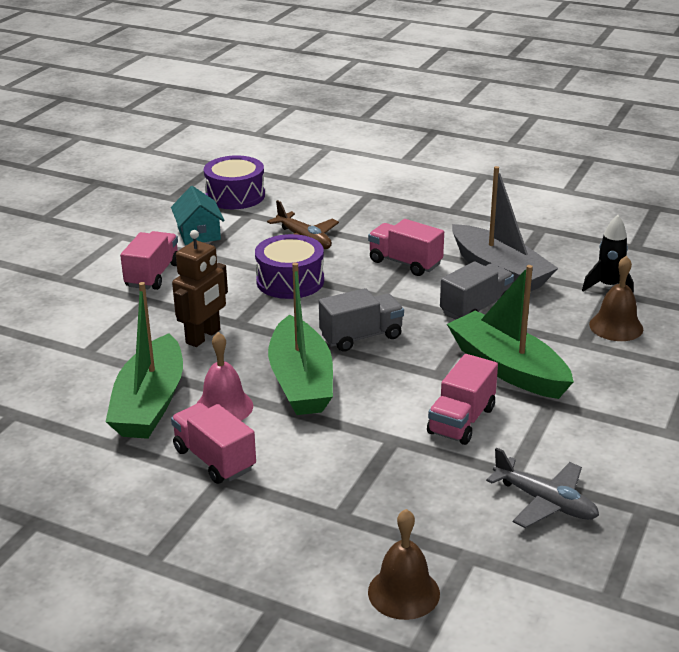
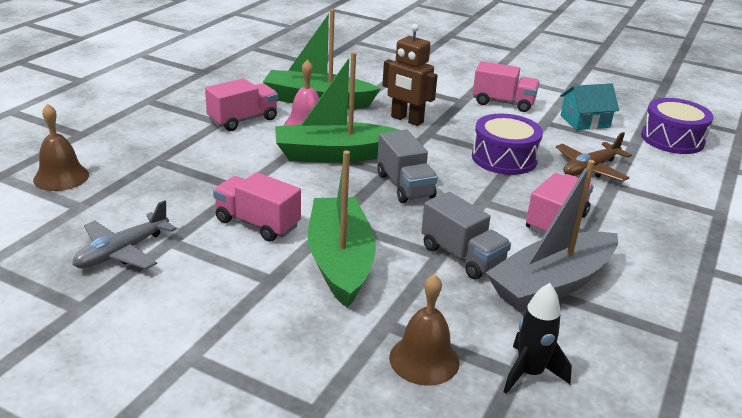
camera: 90 degrees right, 0 degrees up
(507, 368) = (340, 261): green boat -> green boat turned 60 degrees counterclockwise

